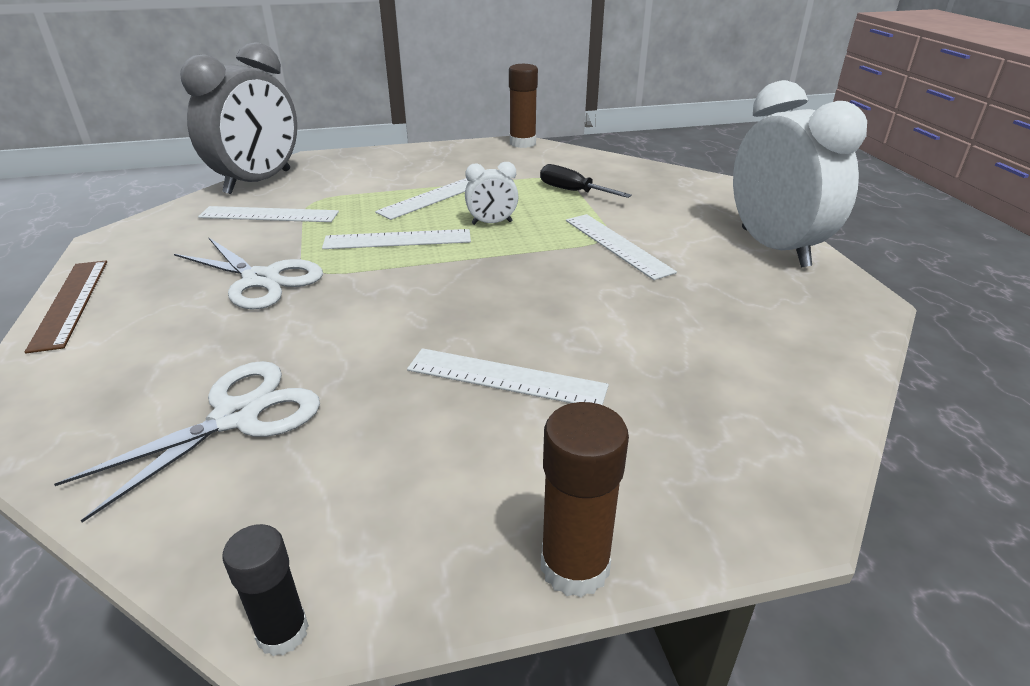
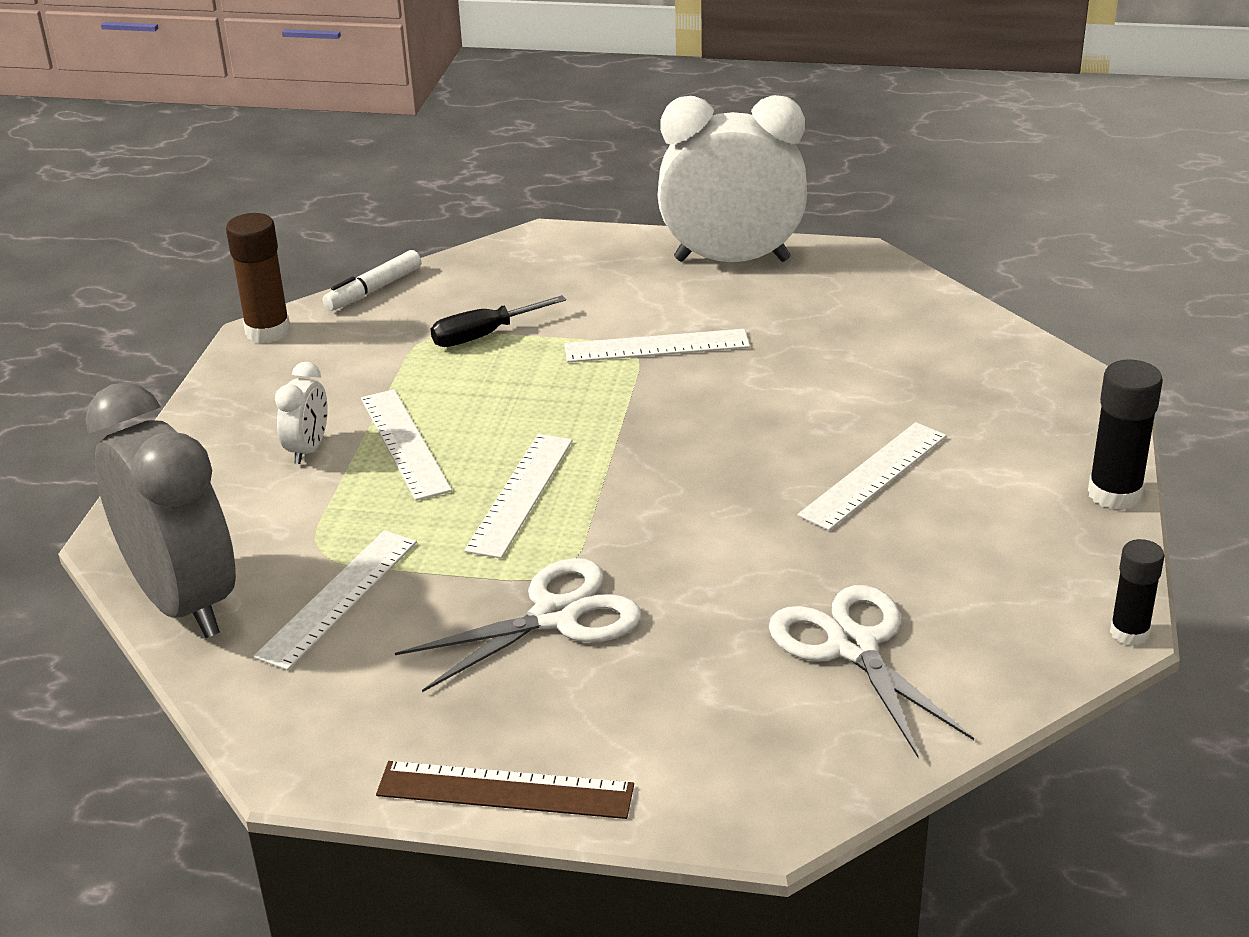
camera: 65 degrees left, 0 degrees up
(492, 223) = (529, 415): white clock -> white clock (308, 449)
(574, 566) = (1114, 494): brown glue stick -> black glue stick
(592, 155) = (373, 290): none -> white marker

